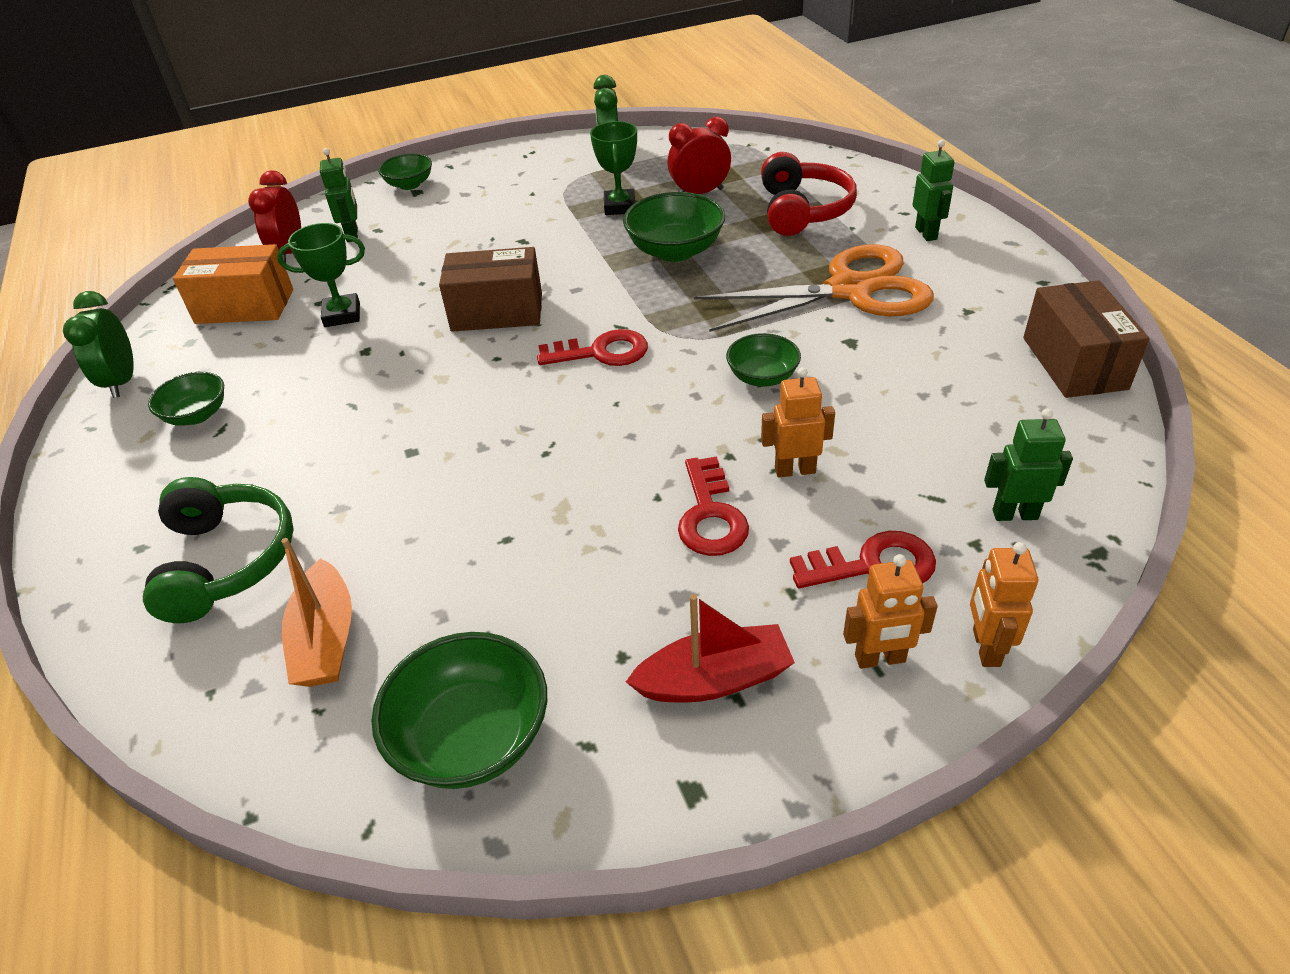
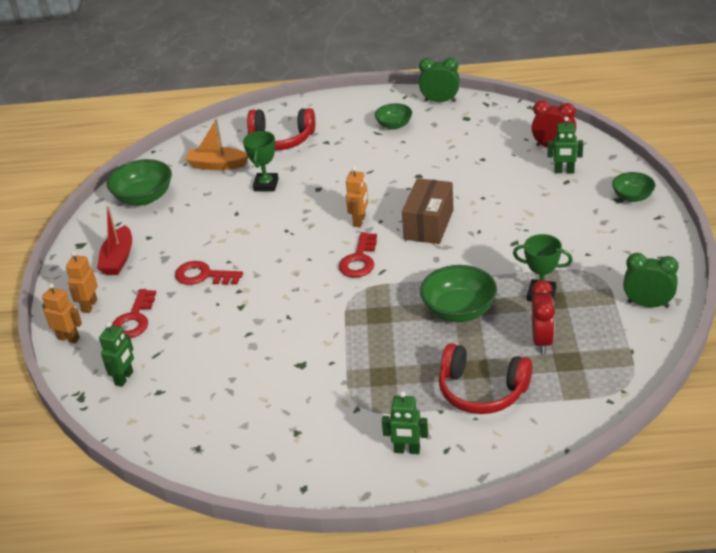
camera: 110 degrees right, 5 degrees down
(225, 561) = (281, 139): green headphones -> red headphones
(245, 306) = (494, 134): orange box -> none
(342, 315) = (462, 167): green trophy -> green trophy (266, 185)
(762, 377) = (293, 318): green bowl -> none
(795, 470) = (211, 311): orange robot -> orange robot (359, 221)
(850, 290) = (357, 382): orange scissors -> none
(1074, 363) = (211, 459): brown box -> none

